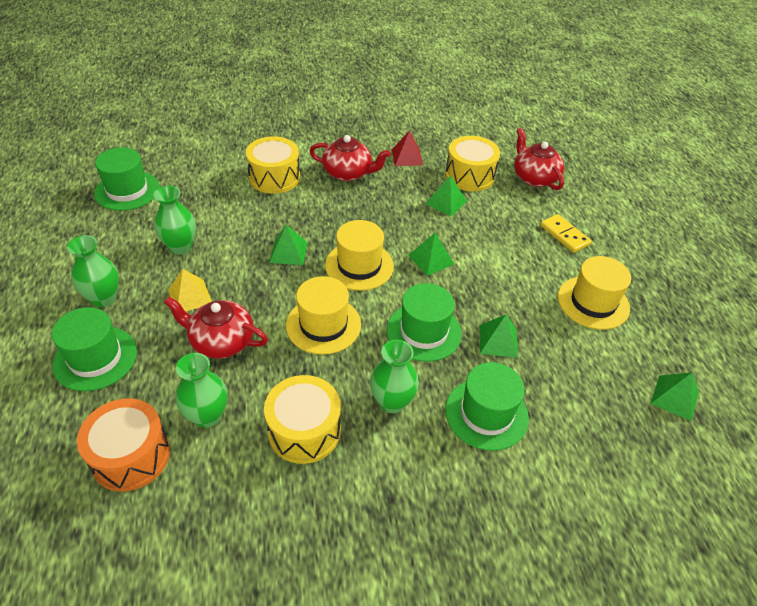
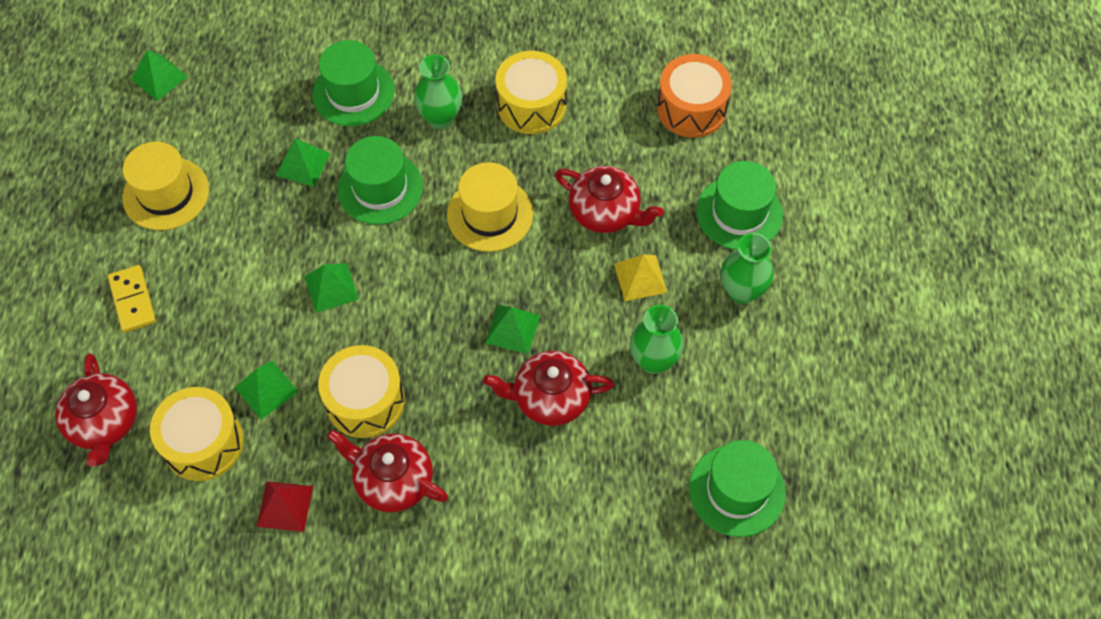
camera: 165 degrees left, 15 degrees up
(207, 416) = (622, 133): green vase -> none
(255, 219) = (550, 397): none -> red teapot
(274, 177) = (510, 487): yellow drum -> yellow drum (365, 401)
(359, 266) = (426, 292): yellow hat -> none

